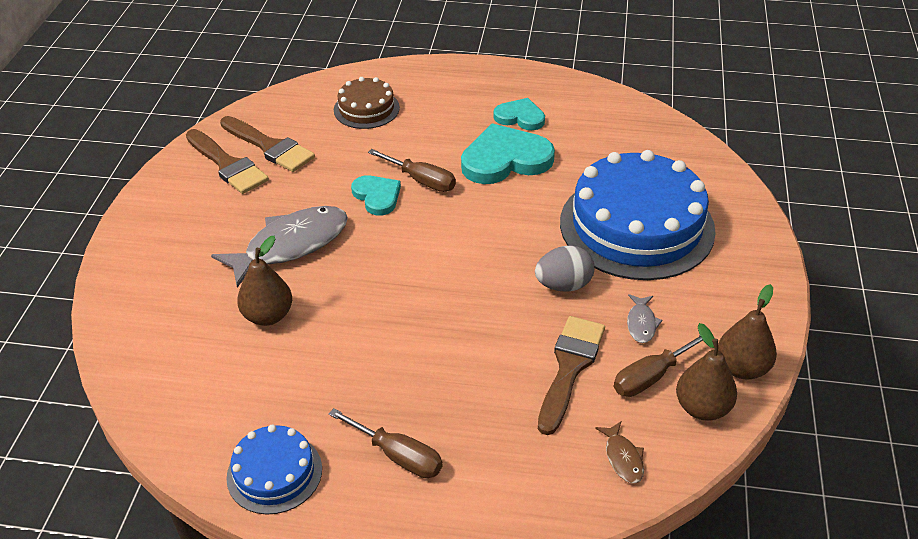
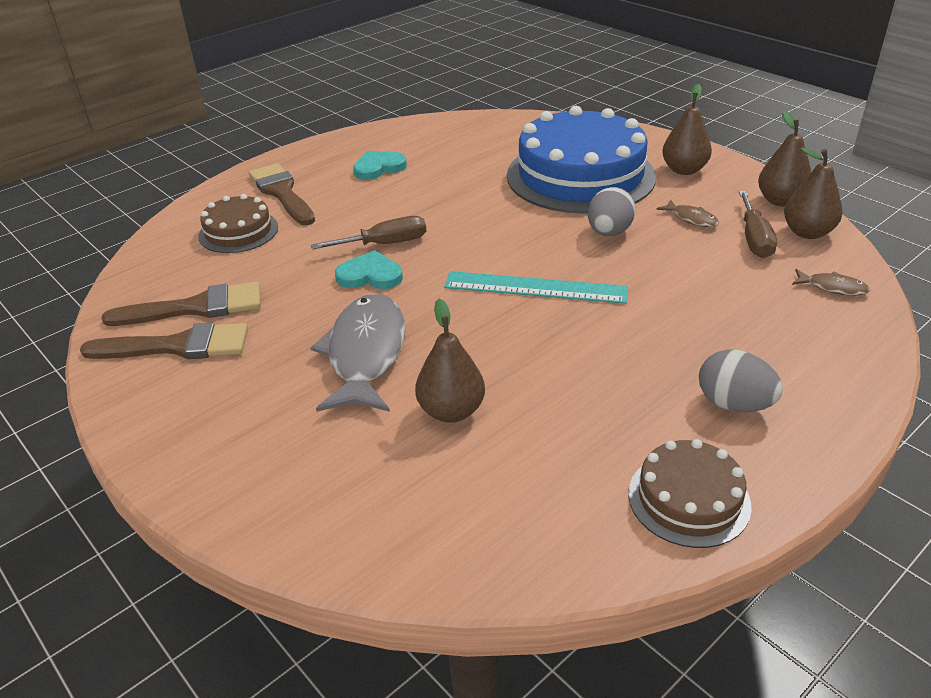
camera: 50 degrees left, 5 degrees down
(274, 473) = (689, 499): blue cake -> brown cake
(398, 456) = (733, 404): brown screwdriver -> grey egg
(443, 283) = (535, 287): none -> turquoise ruler
(505, 159) = (420, 195): turquoise heart -> none
(569, 367) = (708, 269): brown brush -> brown brush (282, 193)
(641, 323) = (691, 219): grey fish -> brown fish
(724, 282) = (684, 170): none -> brown pear

